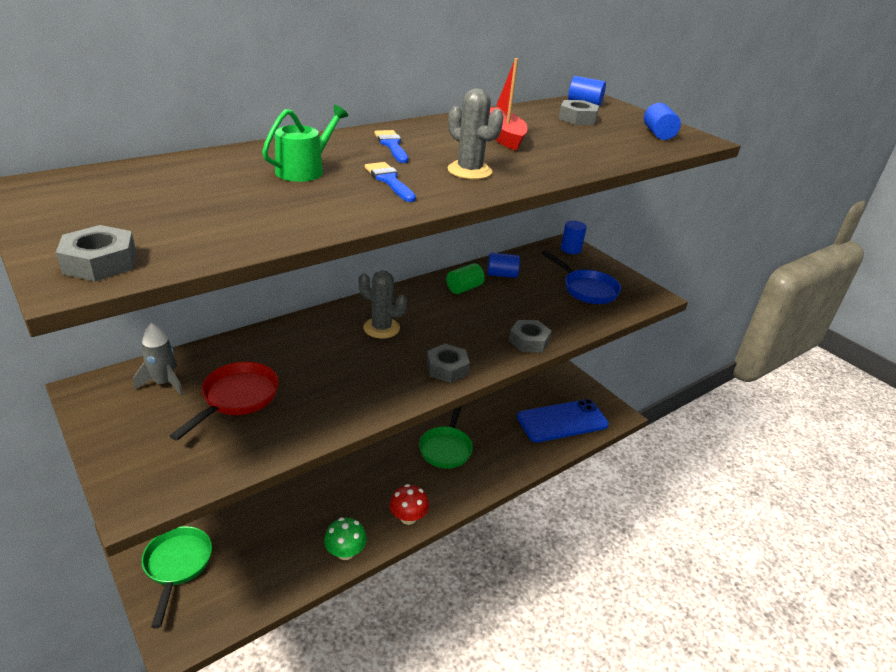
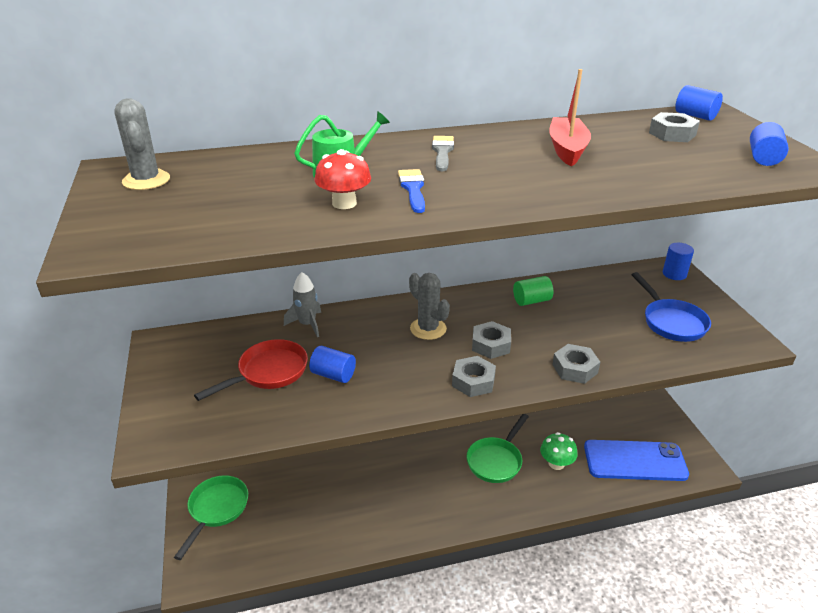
camera: 25 degrees right, 0 degrees up
(100, 262) = (118, 241): grey nut -> grey nut (490, 345)
(164, 383) = (218, 347): grey rocket -> grey rocket (307, 324)
(345, 552) = (360, 539): green mushroom -> green mushroom (556, 463)
(392, 145) = (442, 152): blue brush -> grey brush
(408, 517) = (431, 521): red mushroom -> red mushroom (344, 203)
(469, 171) = (502, 185): grey cactus -> grey cactus (146, 180)
(502, 275) = (580, 292): blue cylinder -> blue cylinder (333, 375)

